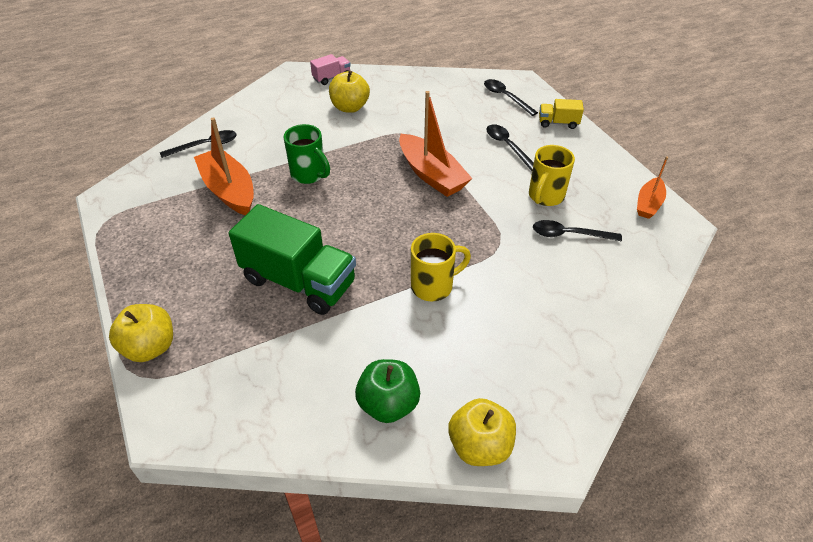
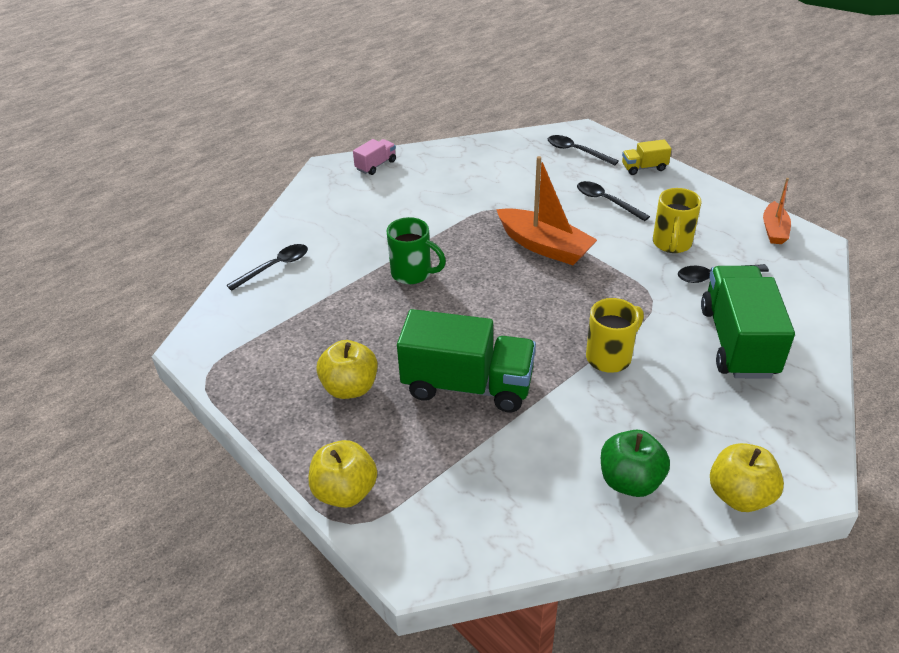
camera: 15 degrees left, 5 degrees down
(229, 190) = (332, 309): orange boat -> none
(350, 107) = (415, 193): yellow apple -> yellow apple (350, 387)
(557, 300) = (737, 341): none -> green truck

